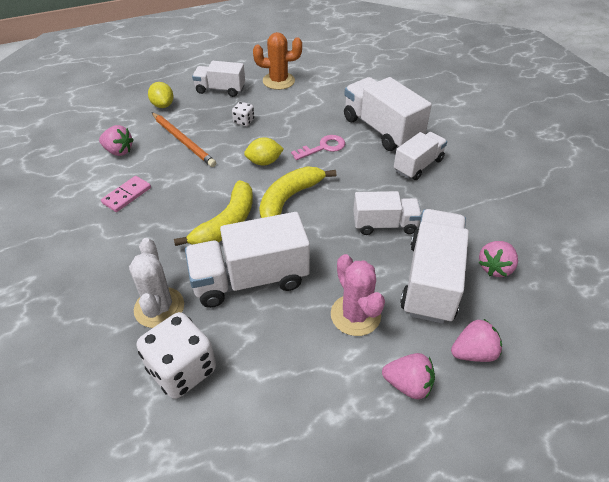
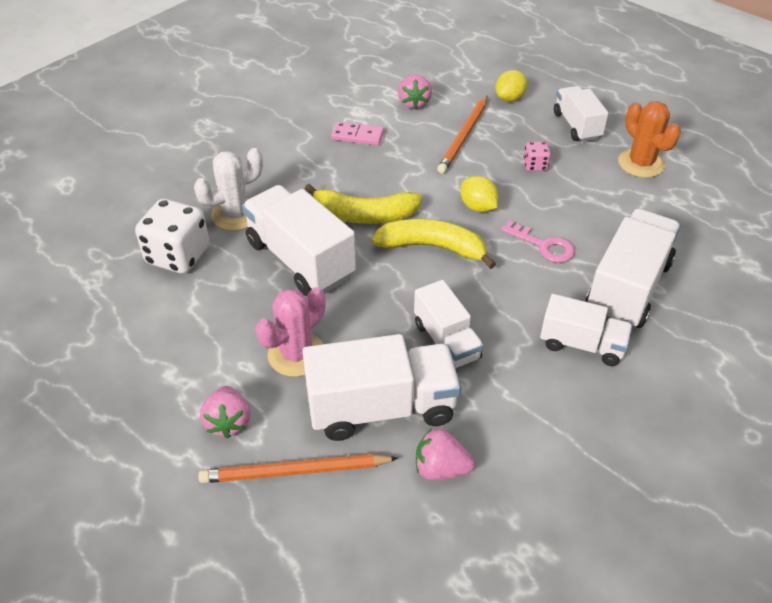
camera: 65 degrees right, 0 degrees up
(244, 121) = (535, 165): white dice -> pink dice
(473, 352) = (295, 471): pink strawberry -> orange pencil

